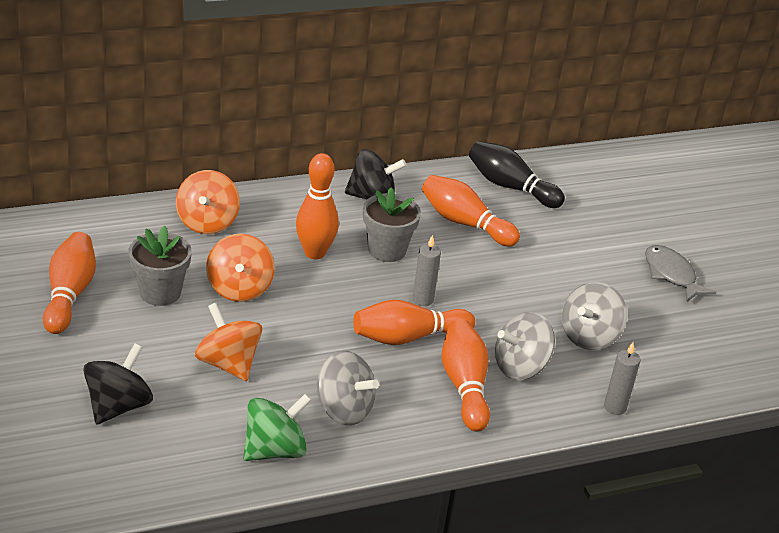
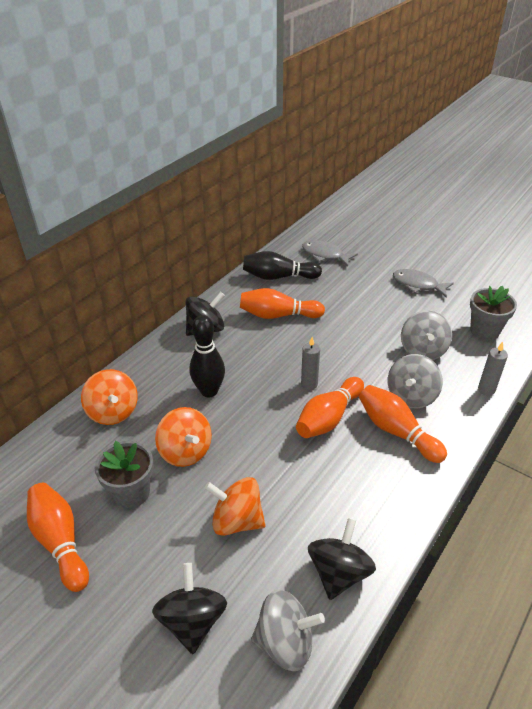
camera: 30 degrees left, 5 degrees up
(275, 450) = (339, 572): green spinning top -> black spinning top
(315, 253) = (209, 391): orange bowling pin -> black bowling pin
(343, 409) = (347, 503): grey spinning top -> grey spinning top (285, 642)
(387, 250) = (252, 361): grey flower pot -> grey flower pot (484, 330)
(594, 191) = (325, 255): none -> grey fish

